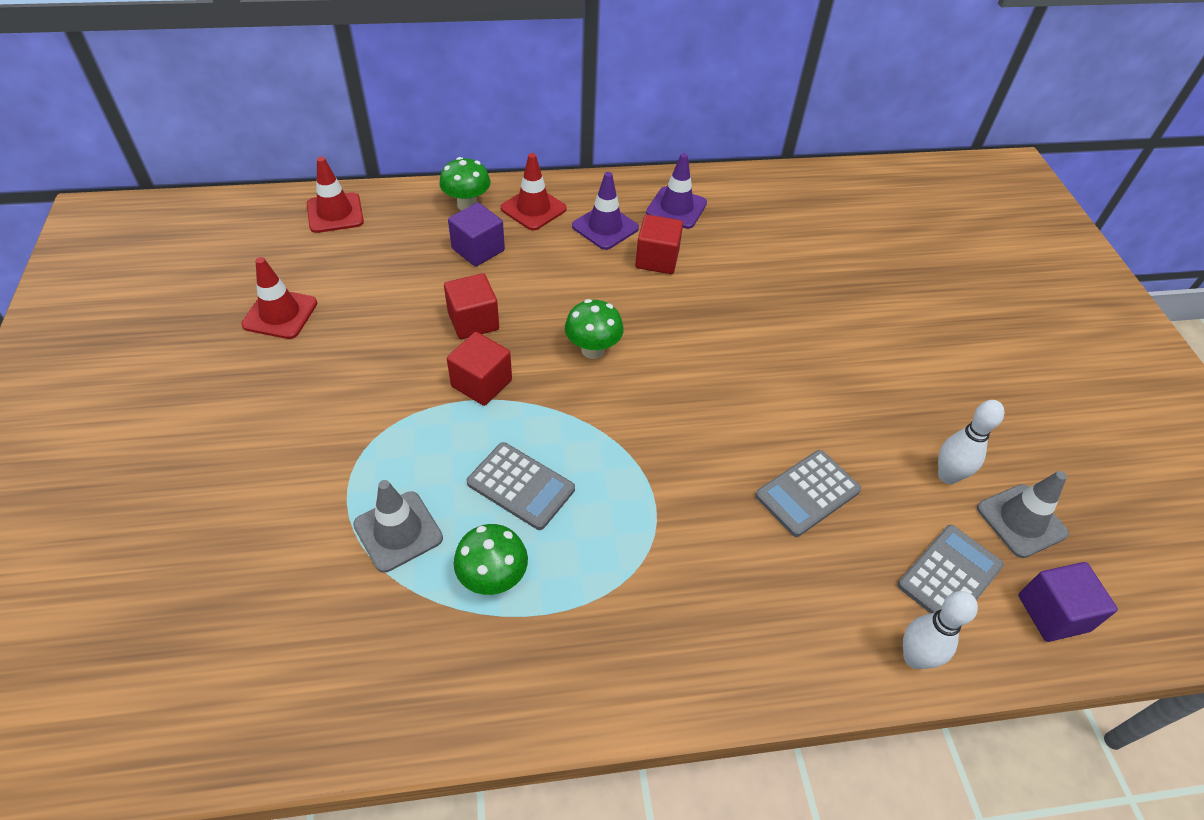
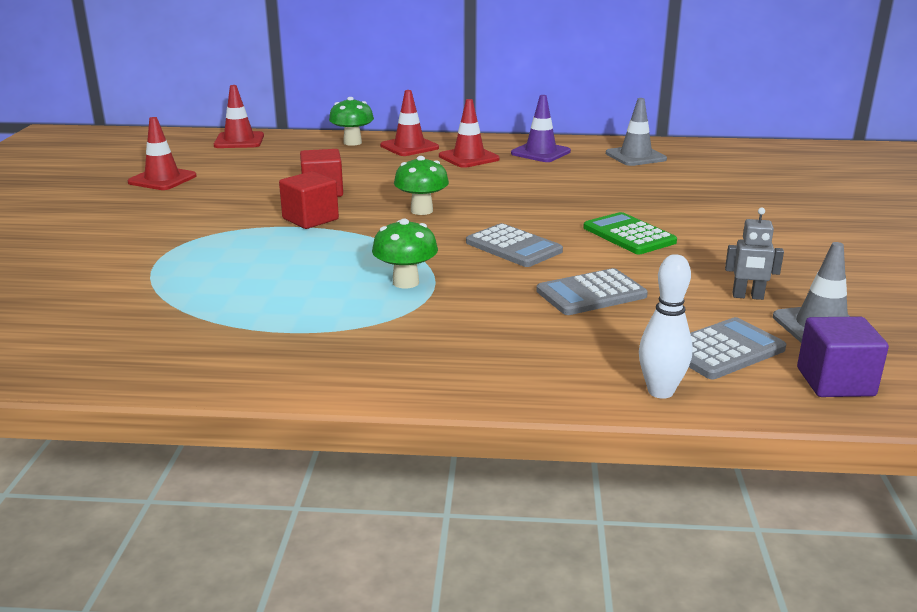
camera: 15 degrees right, 25 degrees down
(398, 531) = (188, 280): grey traffic cone -> grey traffic cone (635, 156)
(478, 249) = (348, 161): purple cube -> none
(493, 579) = (256, 310): green mushroom -> green mushroom (405, 282)
(521, 486) = (313, 268): grey calculator -> grey calculator (513, 247)
(605, 227) = (469, 158): purple traffic cone -> red traffic cone
(657, 259) = (508, 174): red cube -> none
(811, 373) = (628, 235): none -> green calculator
(947, 476) = (747, 296): white bowling pin -> grey robot

